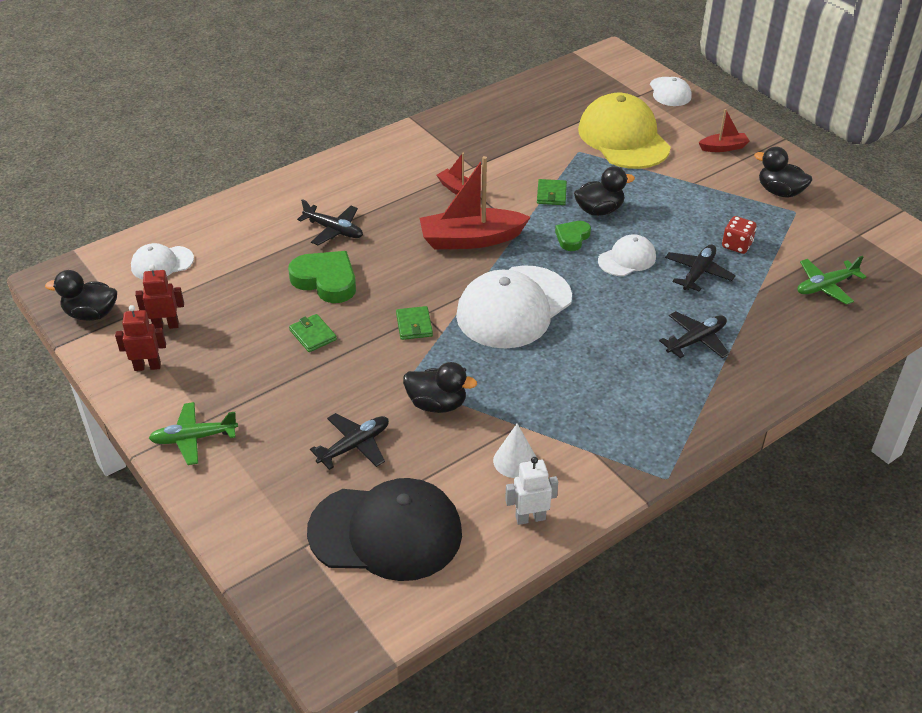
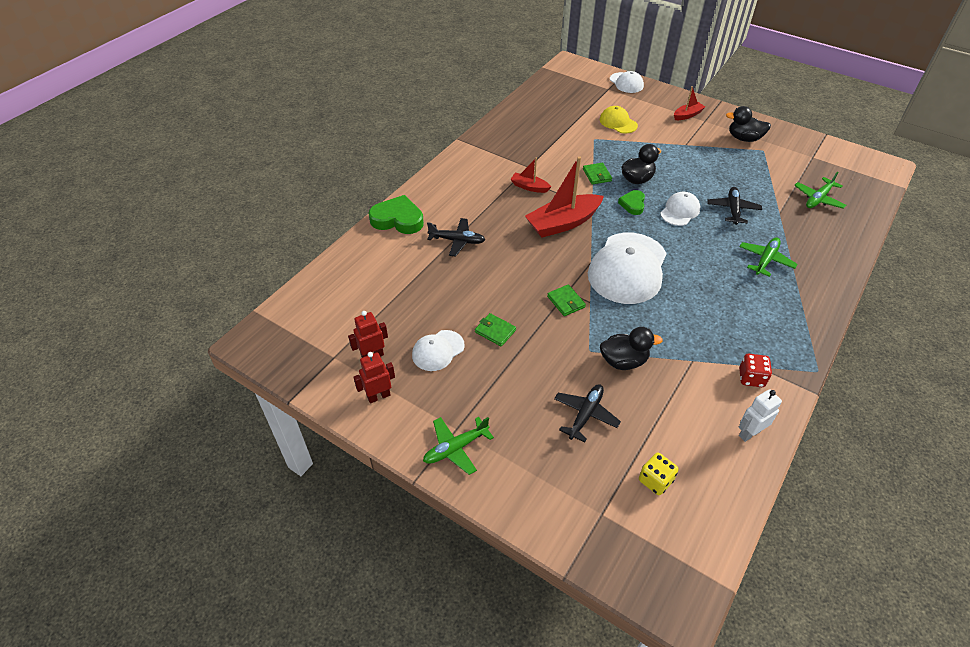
camera: 20 degrees left, 5 degrees up
(91, 314) = (303, 363): black duck -> none
(162, 263) = (336, 303): white cap -> white cap (438, 350)
(326, 281) = (477, 283): green heart -> green heart (398, 219)
(386, 532) = (655, 480): black cap -> yellow dice
(515, 461) = (708, 390): white cone -> none
(623, 138) = (618, 122): yellow cap -> yellow cap, size x0.51
(696, 340) = (765, 260): black plane -> green plane
(736, 245) = (743, 183): red dice -> red dice (751, 378)

